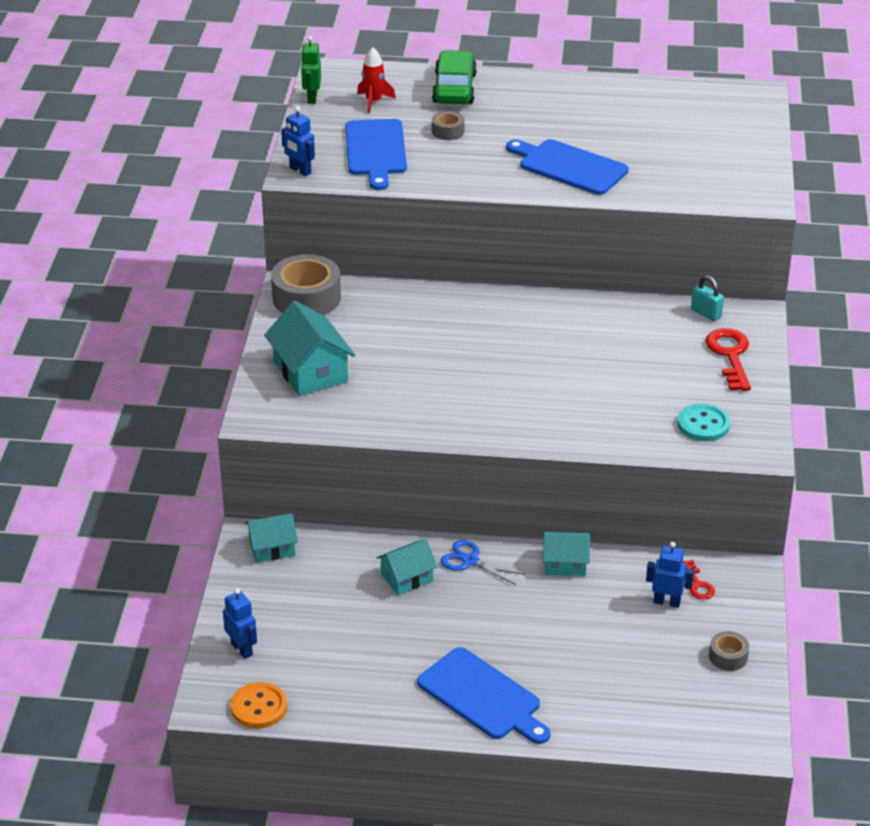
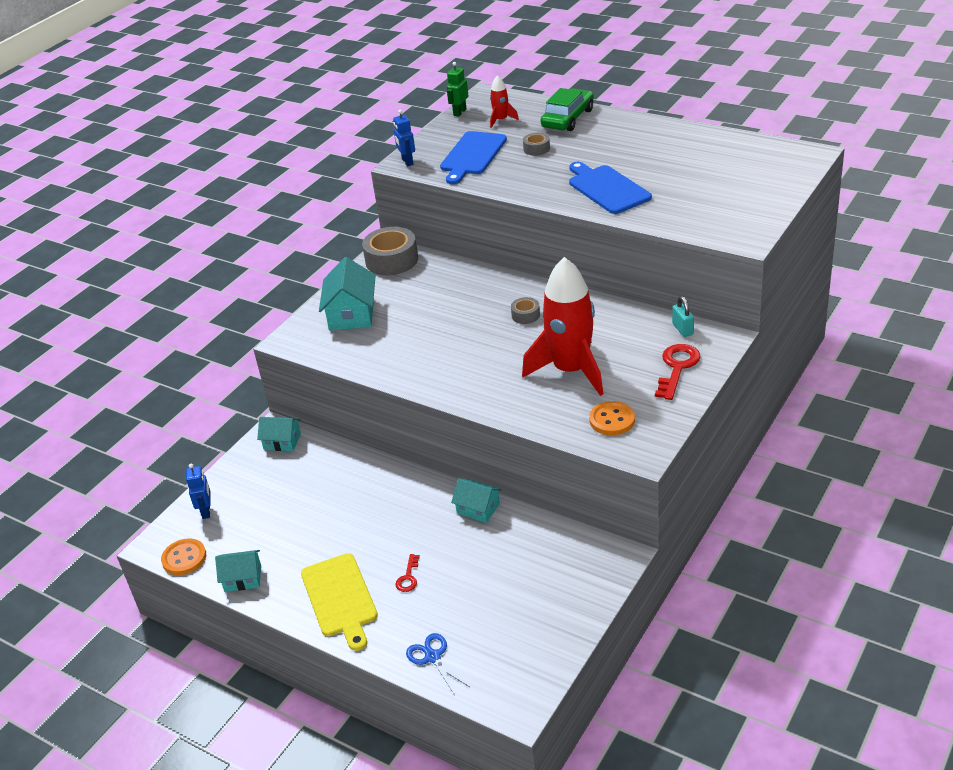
camera: 30 degrees right, 0 degrees up
(407, 578) = (355, 488): turquoise house -> turquoise house (243, 578)
(470, 561) = (409, 487): blue scissors -> blue scissors (432, 657)
(483, 696) = (340, 598): blue cutting board -> yellow cutting board
(620, 382) = (571, 370): none -> red rocket
(666, 602) = (534, 562): blue robot -> none
(698, 584) = (569, 554): red key -> red key (408, 577)
(703, 424) = (612, 420): turquoise button -> orange button
(728, 656) = (551, 623): grey tape -> grey tape (525, 315)

